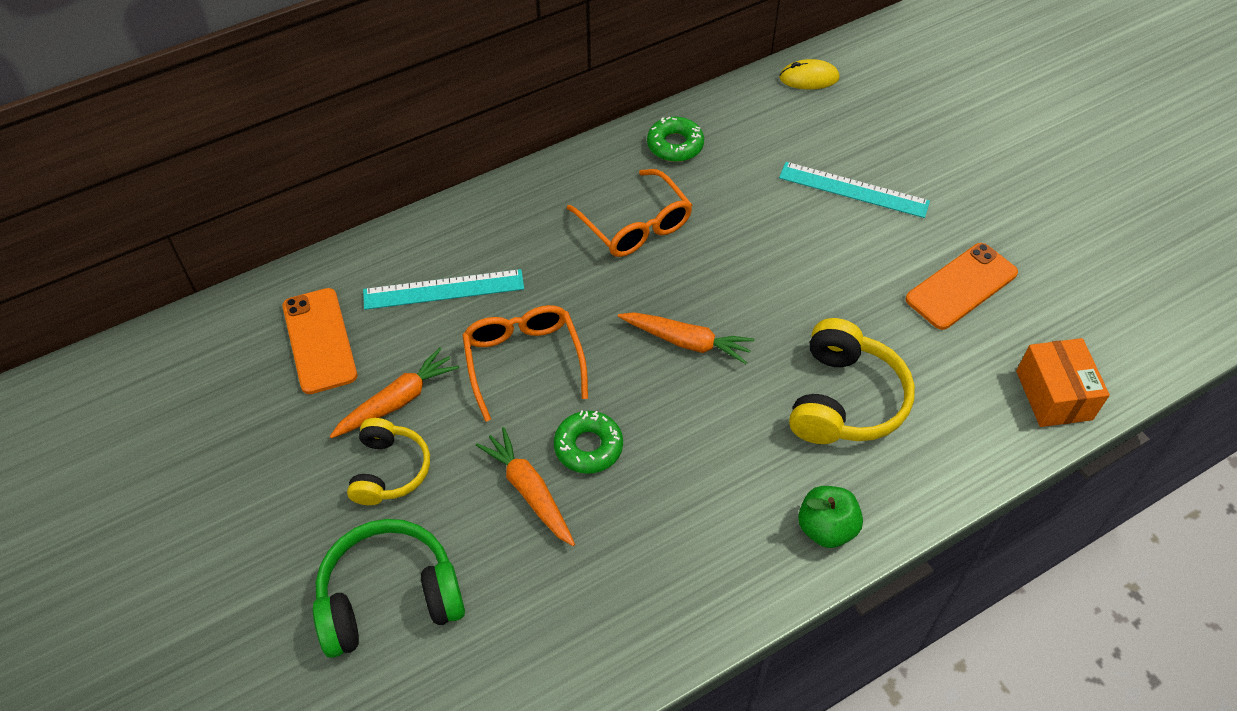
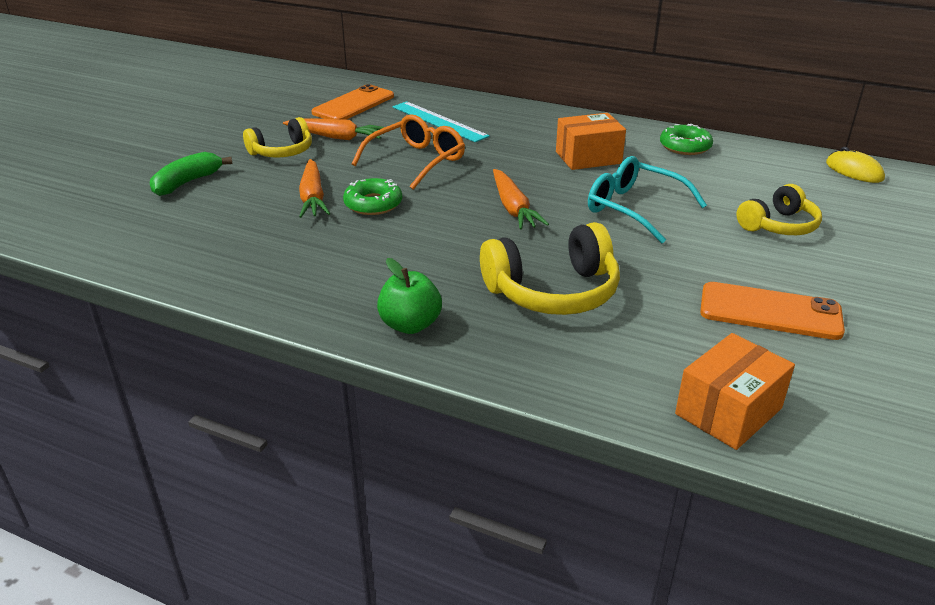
camera: 55 degrees right, 20 degrees down
(390, 598) = (187, 182): green headphones -> green banana
(529, 492) = (313, 197): orange carrot -> orange carrot turned 150 degrees clockwise
(635, 225) = (588, 157): orange glasses -> orange box
(756, 259) = (634, 208): none -> turquoise glasses
(853, 190) = (778, 225): turquoise ruler -> yellow headphones

